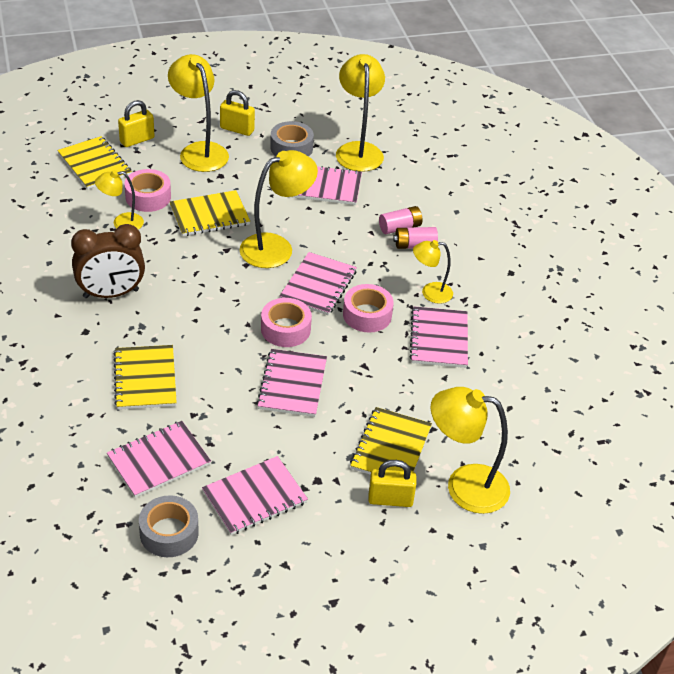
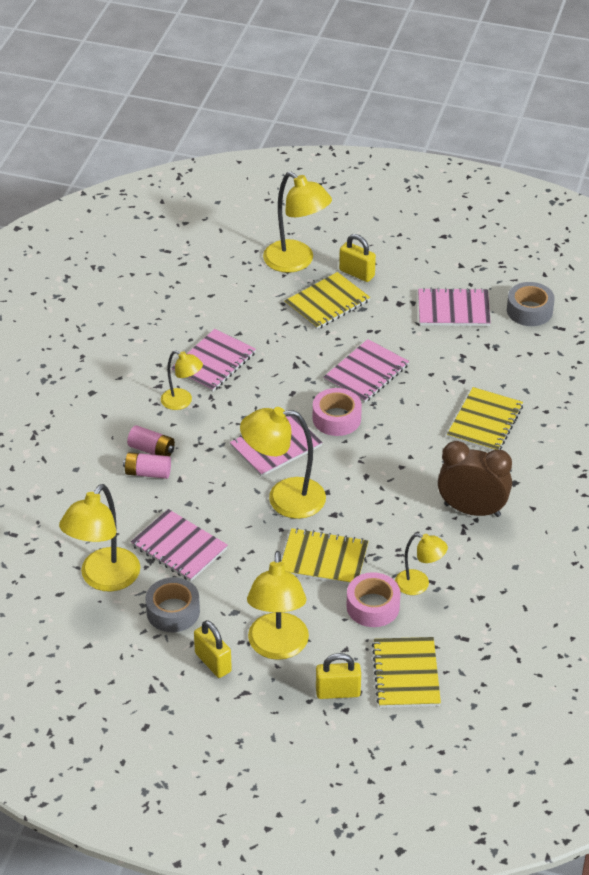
camera: 145 degrees left, 0 degrees up
(159, 461) = (509, 358): pink notebook -> none
(367, 315) = (255, 404): pink tape -> none

